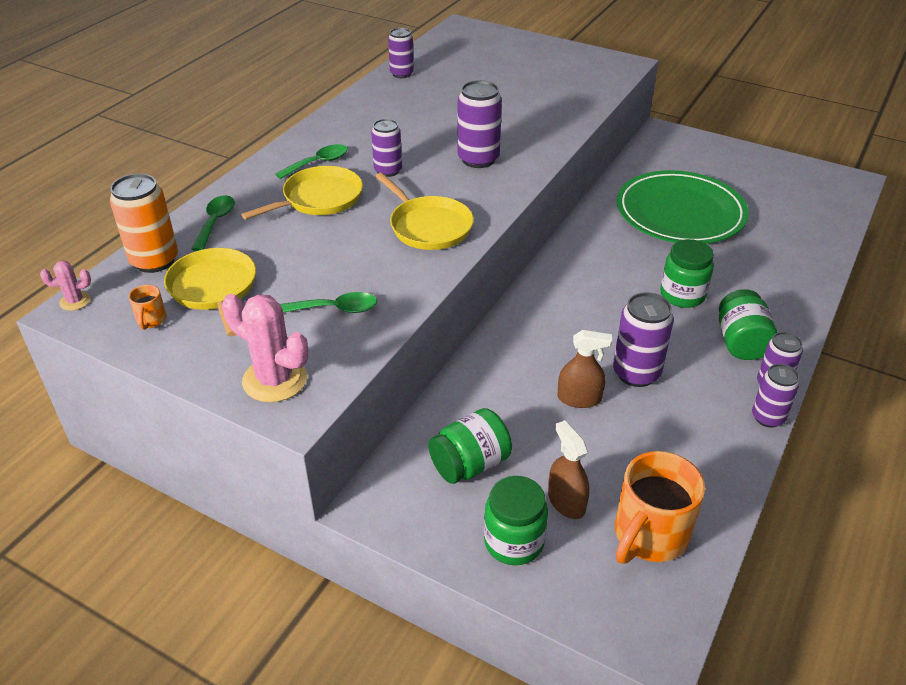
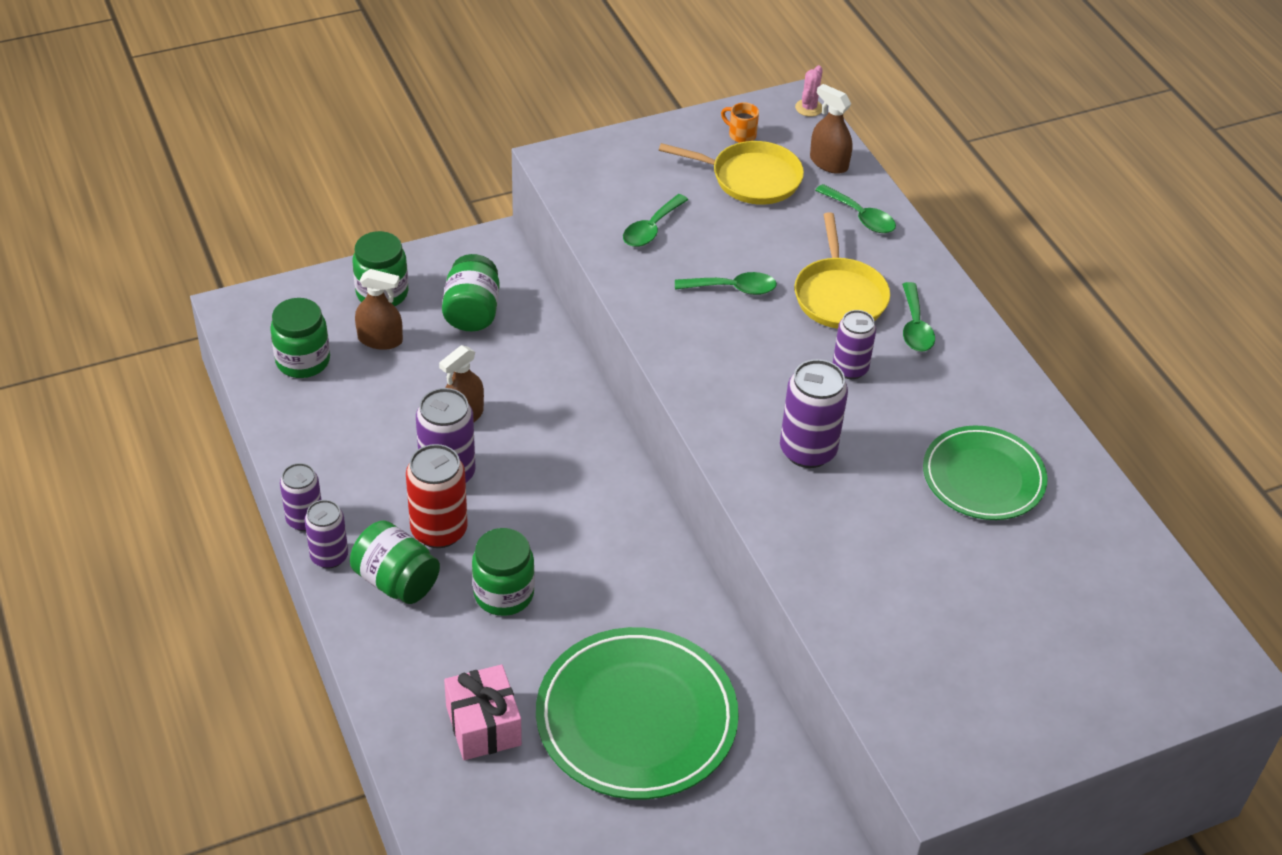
camera: 125 degrees right, 5 degrees up
(154, 261) = (828, 163): orange can -> brown spray bottle
(275, 380) = (601, 165): pink cactus -> none
(363, 242) = (733, 288): none -> green spoon
(402, 74) = (1098, 509): purple can -> none
(422, 106) = (983, 477): none -> green plate
(428, 226) = (714, 342): yellow pan -> none
(648, 536) = (303, 361): orange mug -> green jar
(682, 348) = (439, 530): none -> red can
(764, 256) = (483, 725): none -> pink gift

